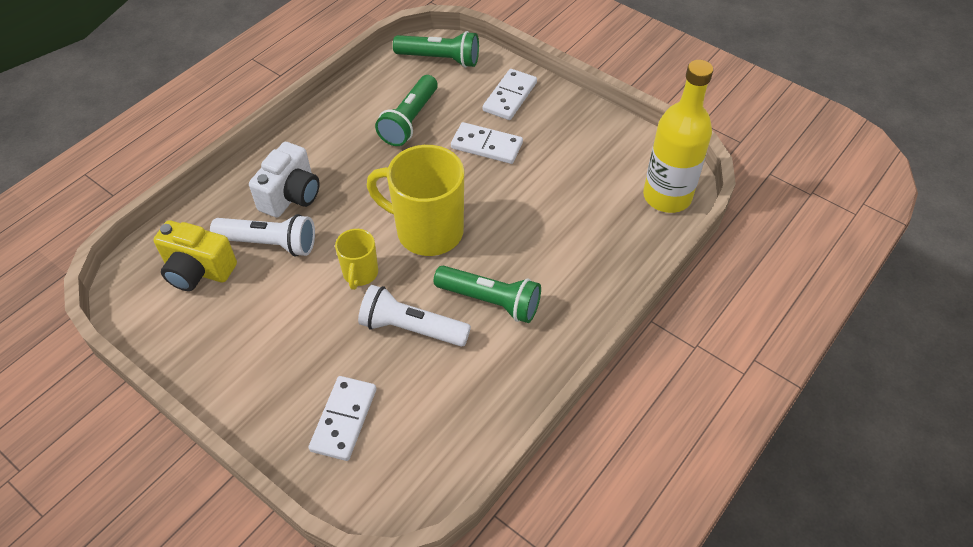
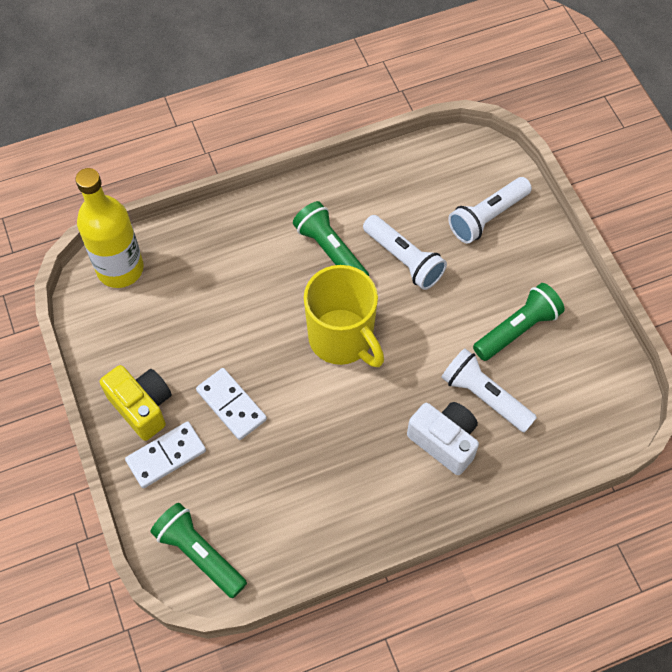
camera: 150 degrees left, 10 degrees up
(198, 271) = (557, 399): yellow camera -> yellow camera (142, 407)
(291, 196) = (444, 441): white camera -> white camera turned 75 degrees clockwise
(343, 419) = (487, 217): white domino -> white flashlight
(360, 274) = (420, 326): yellow mug -> none
(409, 120) = (284, 478): green flashlight -> green flashlight (517, 329)

